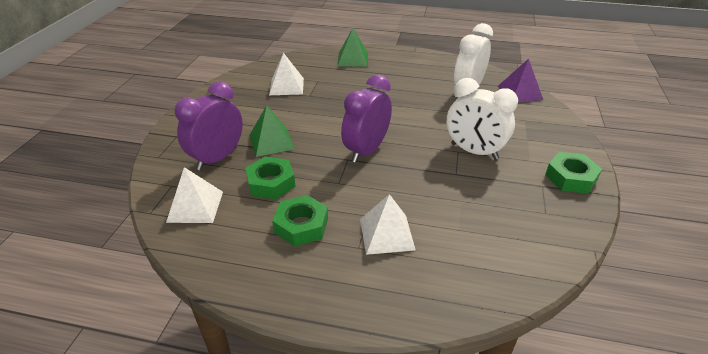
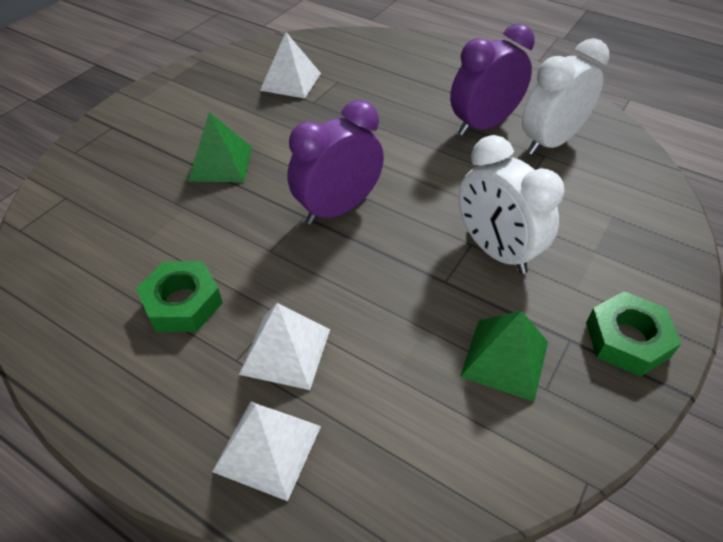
camera: 20 degrees right, 10 degrees up
(195, 206) = (74, 236): white pyramid -> white pyramid (267, 448)
(217, 158) = (140, 172): purple clock -> purple clock (483, 125)
(271, 183) = (183, 226): green nut -> none
(353, 59) = (407, 55): green pyramid -> green pyramid (505, 359)
(520, 92) = (634, 165): purple pyramid -> none

